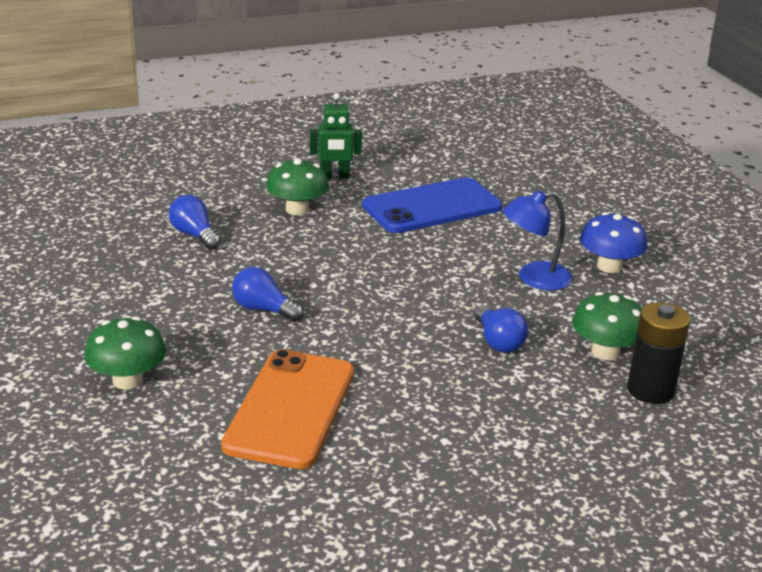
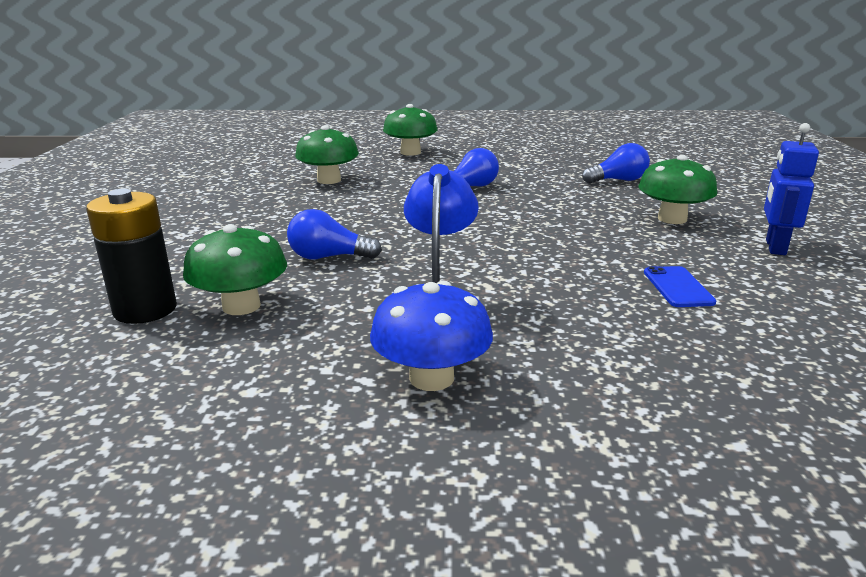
camera: 115 degrees right, 5 degrees down
(291, 409) = (329, 180): orange phone -> green mushroom
(334, 176) = (775, 247): green robot -> blue robot
(432, 207) = (678, 287): blue phone -> blue phone, size x0.42

